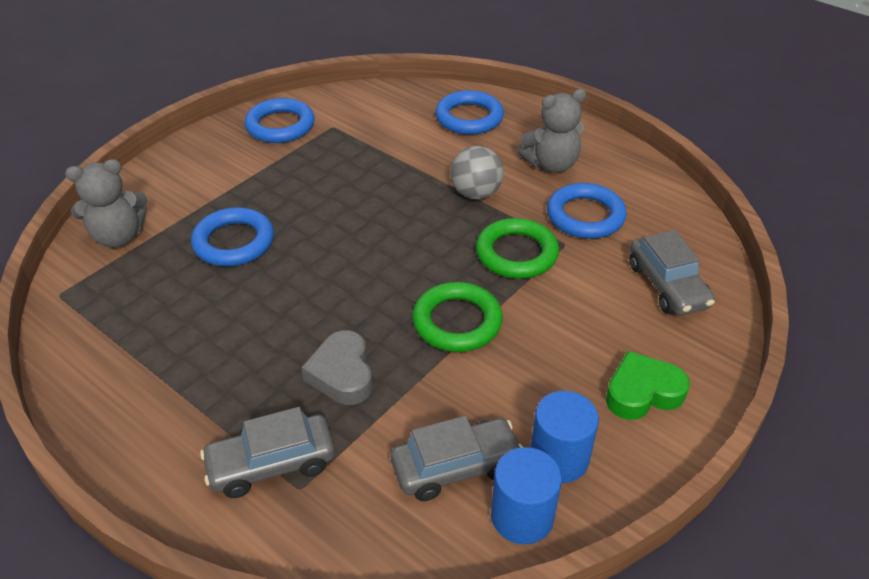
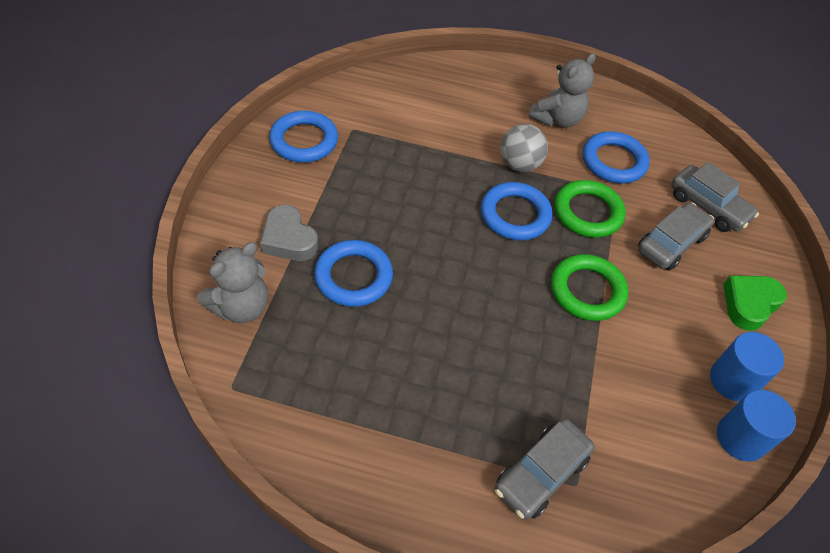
camera: 30 degrees left, 10 degrees up
(342, 373) = (535, 371): grey heart -> grey heart (288, 239)
(456, 467) = (672, 417): grey car -> grey car (671, 243)
(469, 118) = (462, 89): blue ring -> blue ring (515, 215)

